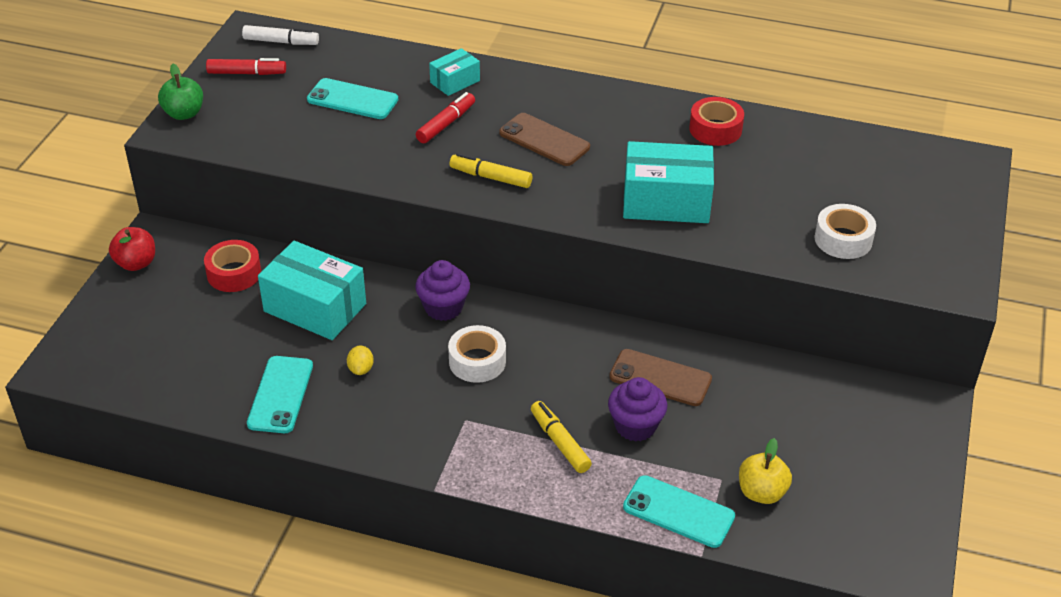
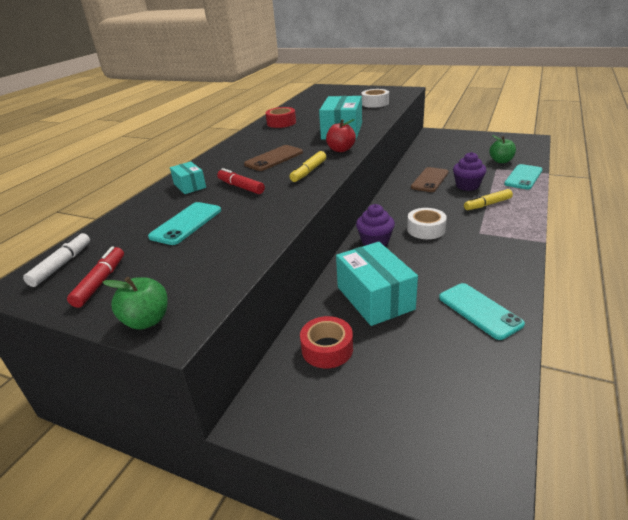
camera: 80 degrees left, 10 degrees down
(136, 263) = (300, 431): red apple -> red apple (341, 150)
(280, 395) = (479, 310): turquoise phone -> turquoise phone turned 45 degrees clockwise
(315, 307) = (375, 298): turquoise box -> turquoise box turned 60 degrees counterclockwise
(361, 369) = (442, 273): yellow lemon -> none
(761, 492) = (501, 161): yellow apple -> green apple

